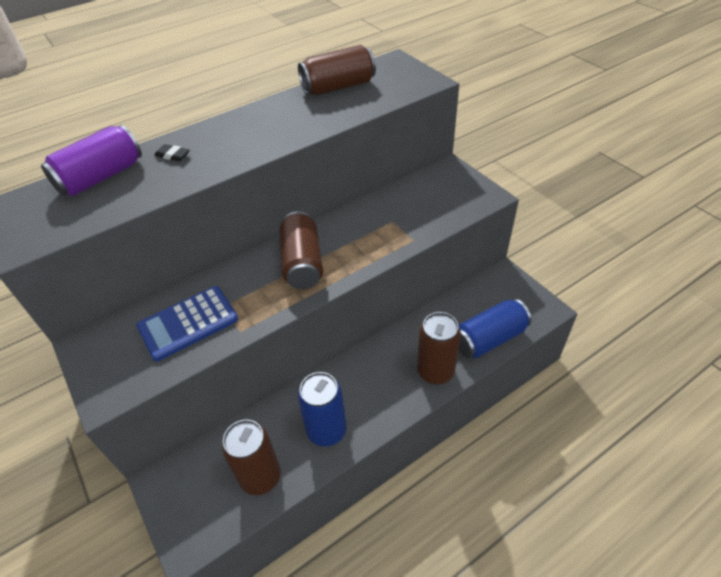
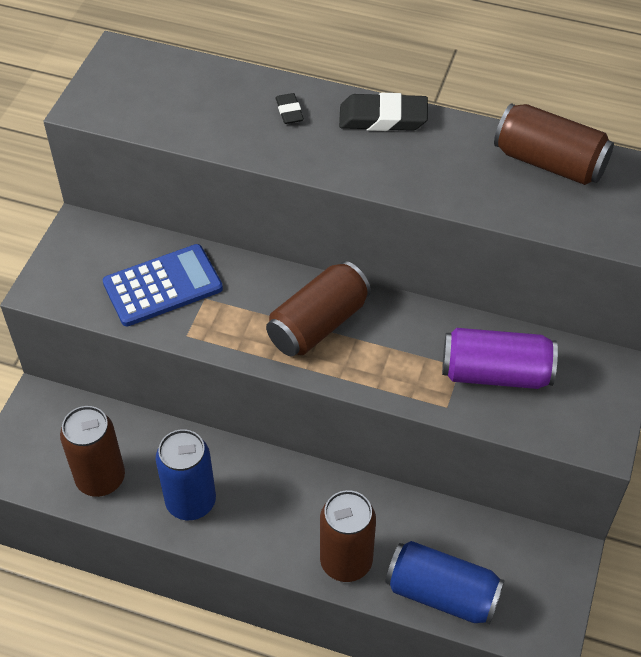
camera: 50 degrees right, 5 degrees up
(101, 177) = (210, 85): purple can -> purple can (495, 373)
(188, 323) = (163, 286): blue calculator -> blue calculator turned 135 degrees clockwise
(230, 124) = (383, 118): none -> black eraser

